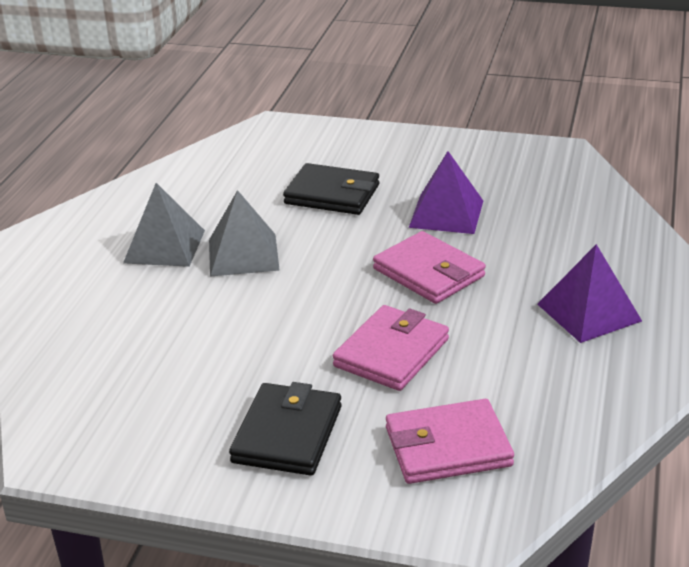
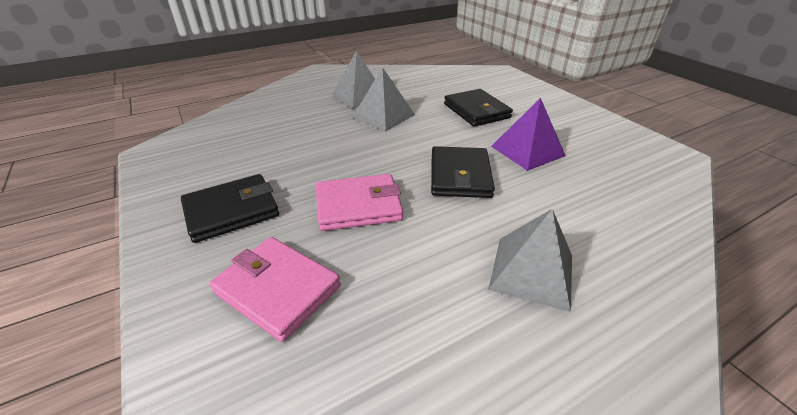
camera: 45 degrees right, 5 degrees up
(428, 272) = (460, 176): pink wallet -> black wallet
(589, 312) = (532, 272): purple pyramid -> grey pyramid

